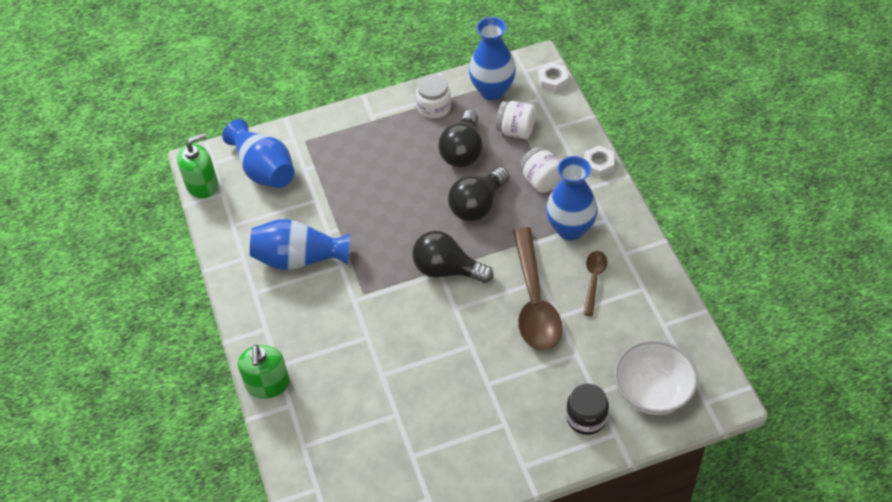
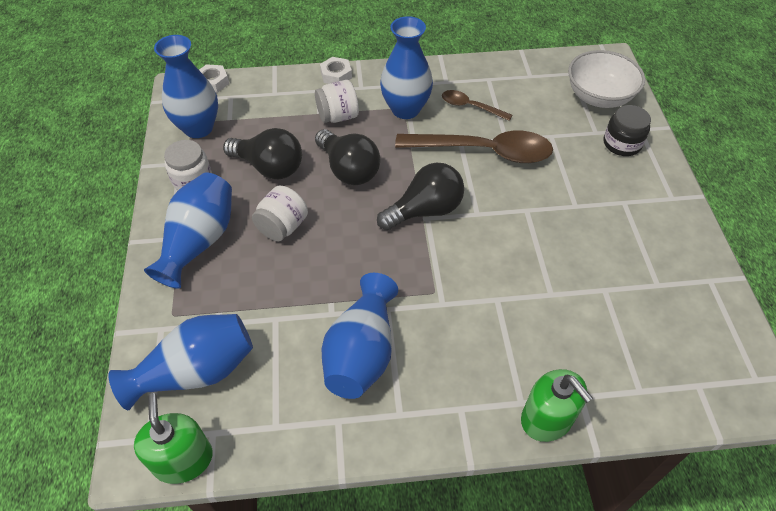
camera: 80 degrees left, 0 degrees up
(267, 384) = (547, 418): green soap dispenser -> green soap dispenser turned 45 degrees clockwise
(373, 133) = (199, 241): none -> blue vase
(447, 270) = (425, 210): black light bulb -> black light bulb turned 150 degrees counterclockwise
(516, 131) = (263, 121): white jar -> white jar (282, 227)

